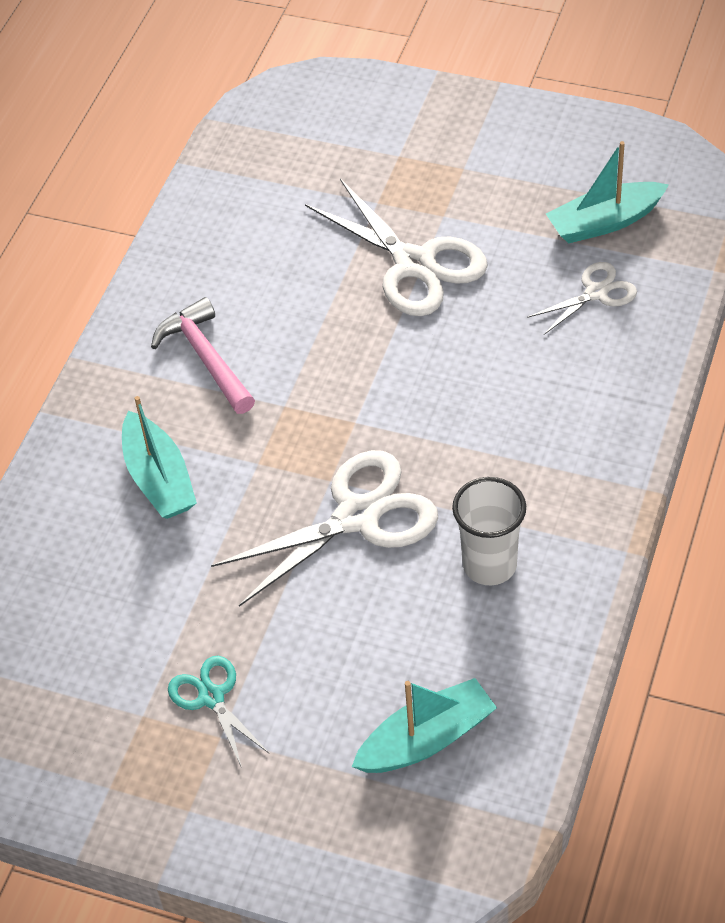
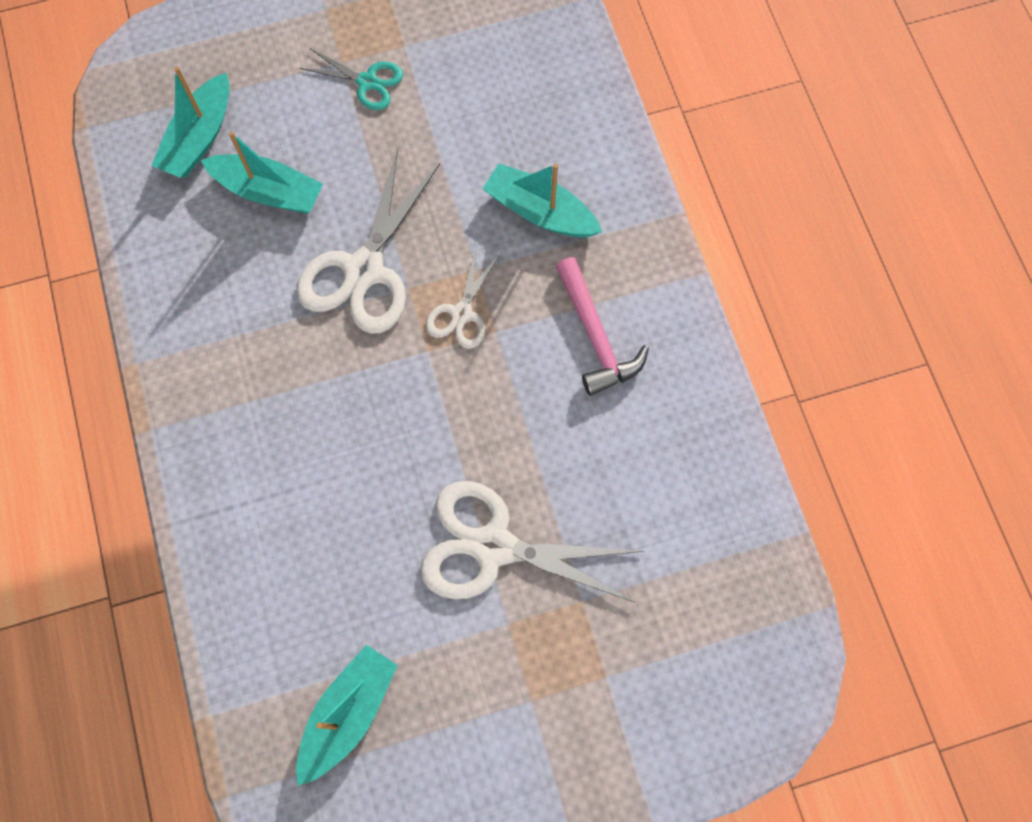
camera: 140 degrees right, 20 degrees up
(205, 358) = (596, 336): pink hammer -> pink hammer turned 45 degrees clockwise
(394, 641) = (268, 191): none -> turquoise boat
(489, 565) = (236, 289): white cup -> none
(596, 293) = (306, 616): white scissors -> white scissors (461, 314)

